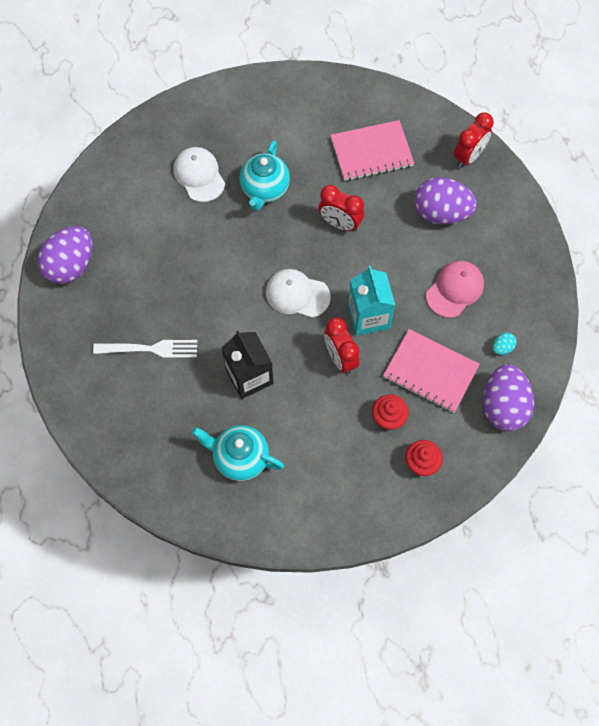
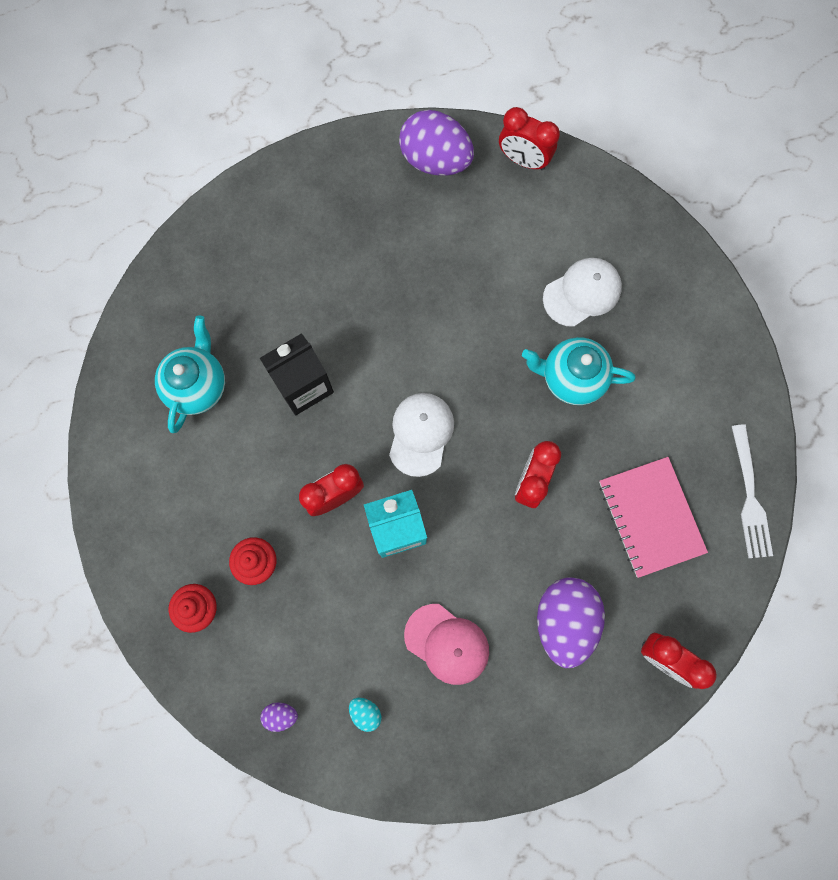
camera: 85 degrees right, 10 degrees up
(83, 203) = (523, 160): none -> red clock
(150, 349) = (332, 266): white fork -> white fork (749, 496)
(430, 372) = (324, 614): pink notebook -> none
(503, 406) = (281, 715): purple egg -> purple egg, size x0.42

